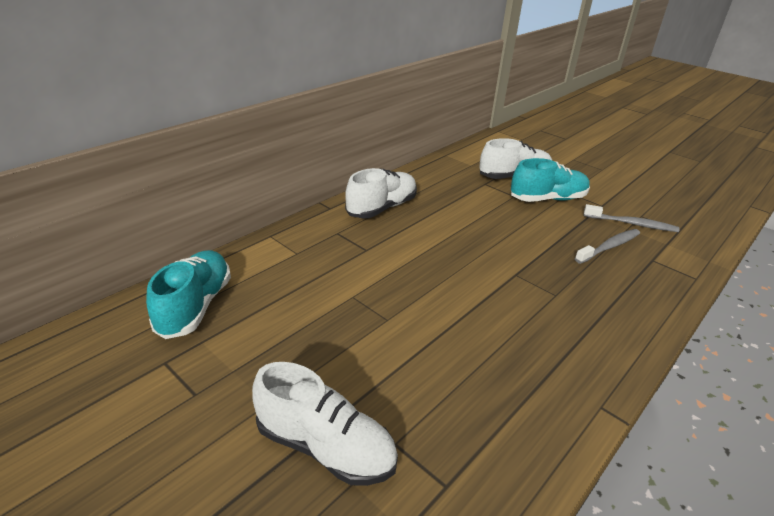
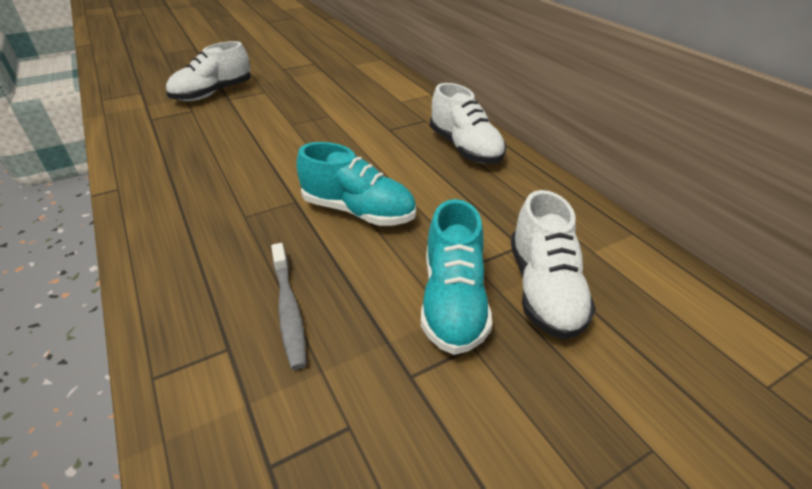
camera: 110 degrees right, 5 degrees up
(195, 306) = (357, 69): turquoise shoe -> turquoise shoe (358, 211)
(631, 224) = (329, 385): grey toothbrush -> none

